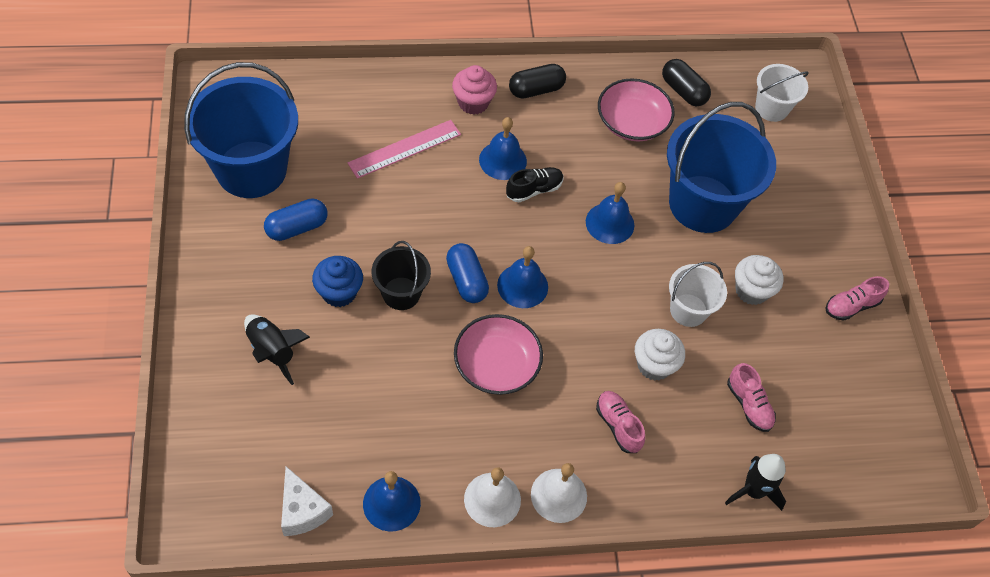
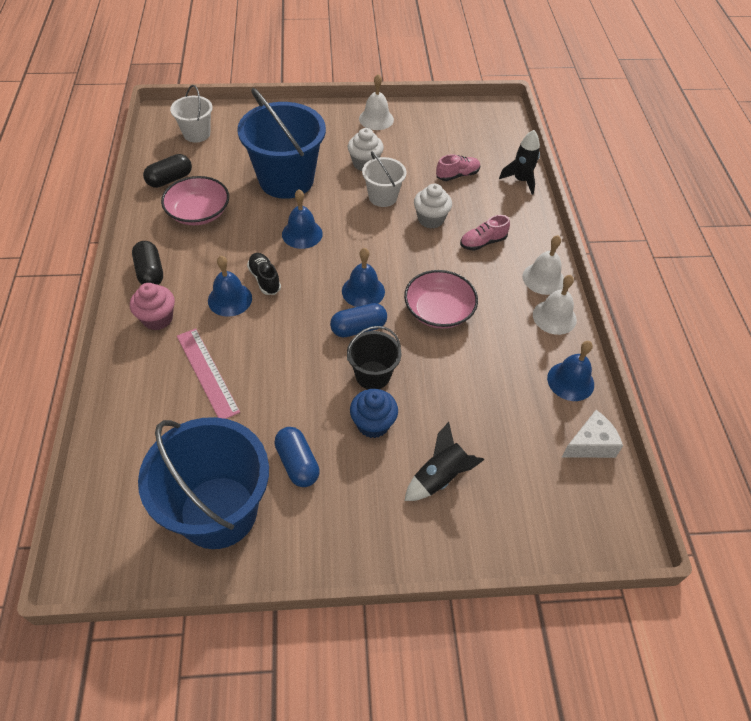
camera: 85 degrees left, 5 degrees down
(851, 306) = (376, 119): pink shoe -> white bell

